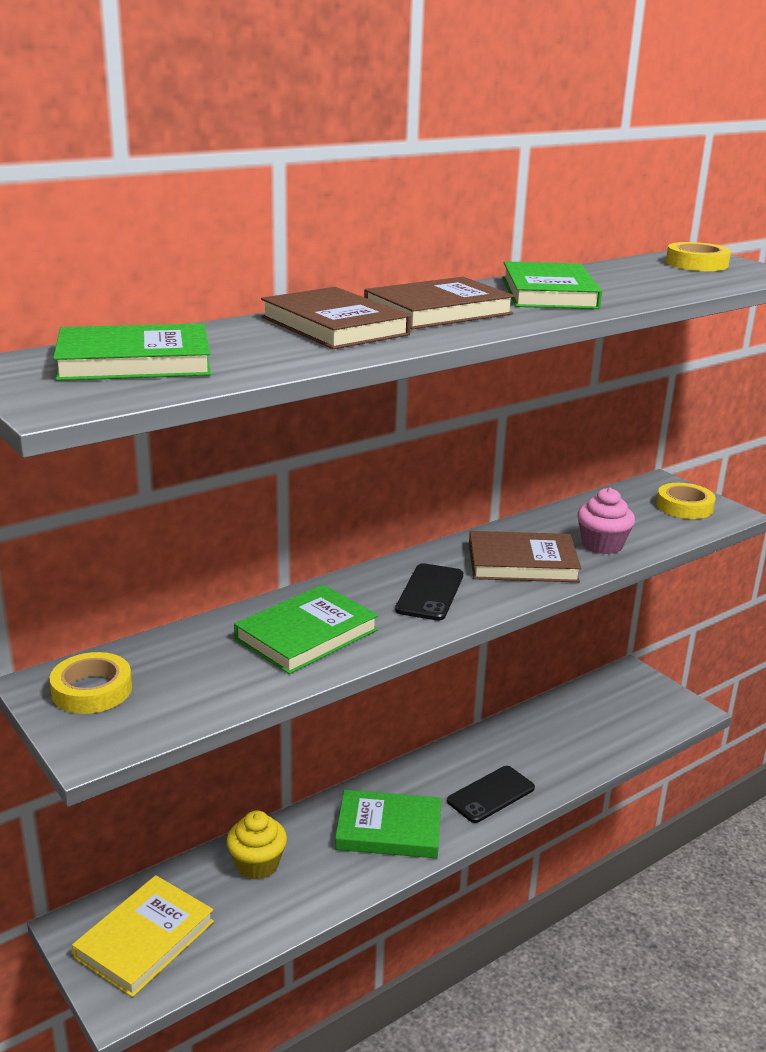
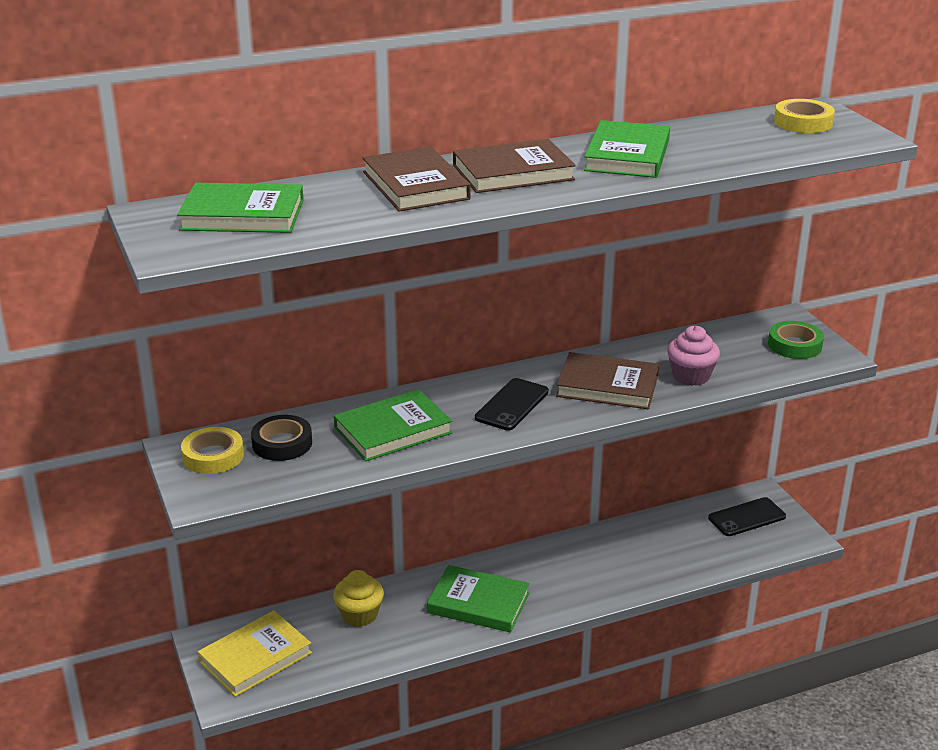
camera: 15 degrees right, 5 degrees up
(176, 664) = (282, 443): none -> black tape
(491, 794) = (579, 587): black phone -> black phone (746, 517)
(684, 506) = (794, 345): yellow tape -> green tape

